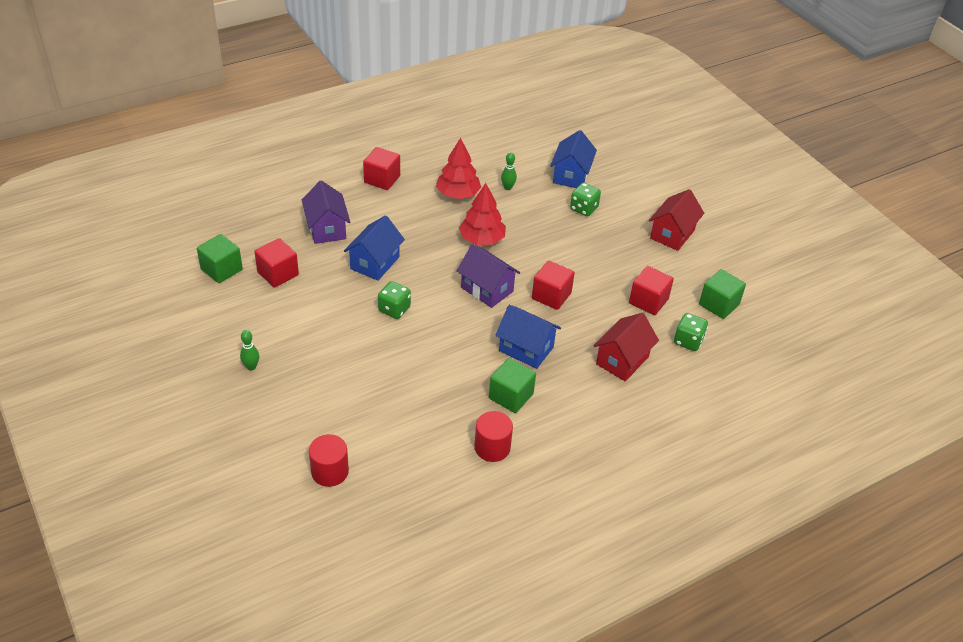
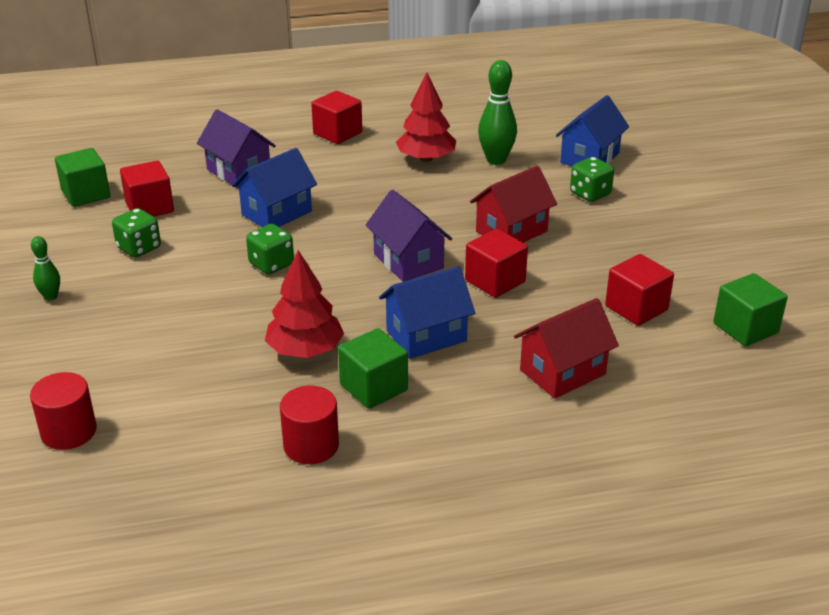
camera: 20 degrees right, 10 degrees down
(327, 229) = (239, 172): purple house -> purple house turned 45 degrees counterclockwise
(482, 239) = (431, 208): red tree -> red tree (305, 350)
(508, 187) = (496, 160): green bowling pin -> green bowling pin, size x1.81
(526, 349) = (426, 336): blue house -> blue house turned 75 degrees counterclockwise
(672, 234) = (707, 237): red house -> red house (511, 231)
(688, 341) = (677, 365): green dice -> green dice (139, 248)

